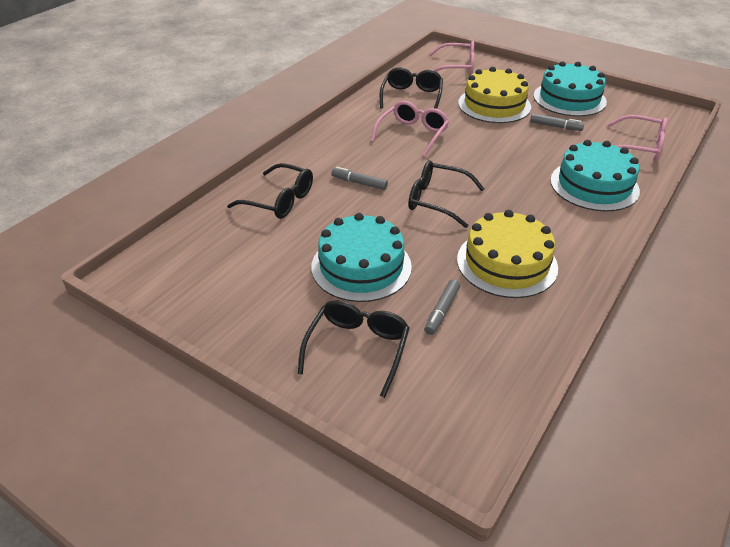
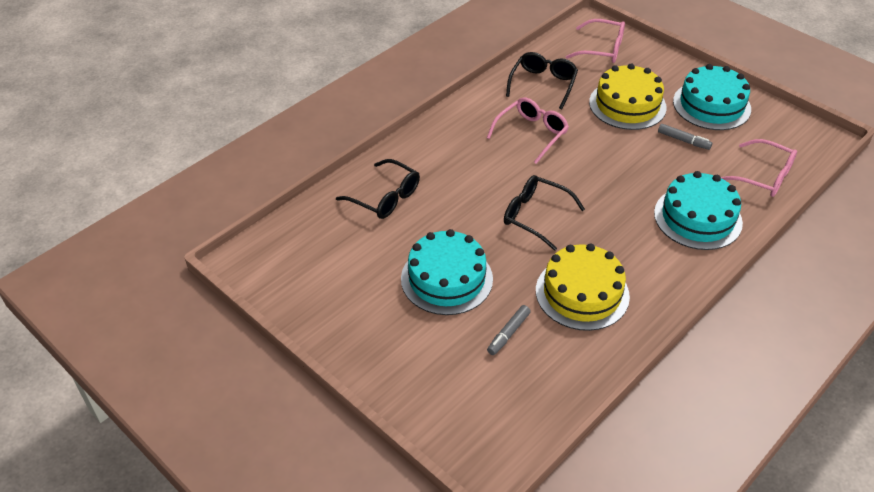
camera: 10 degrees right, 5 degrees up
(357, 348) = (426, 358): black glasses -> none
(359, 183) = (464, 186): grey marker -> none

